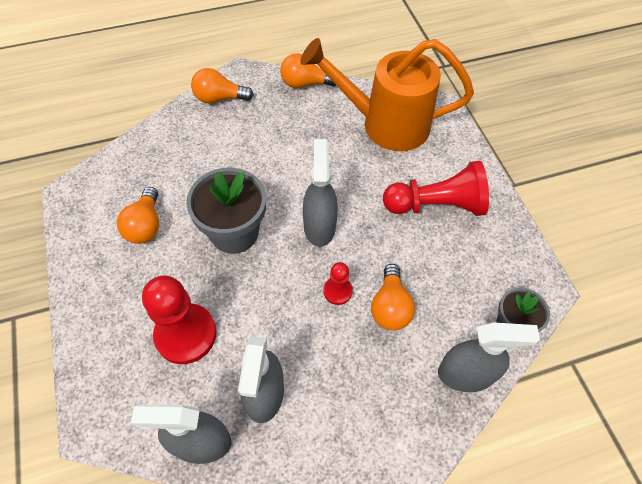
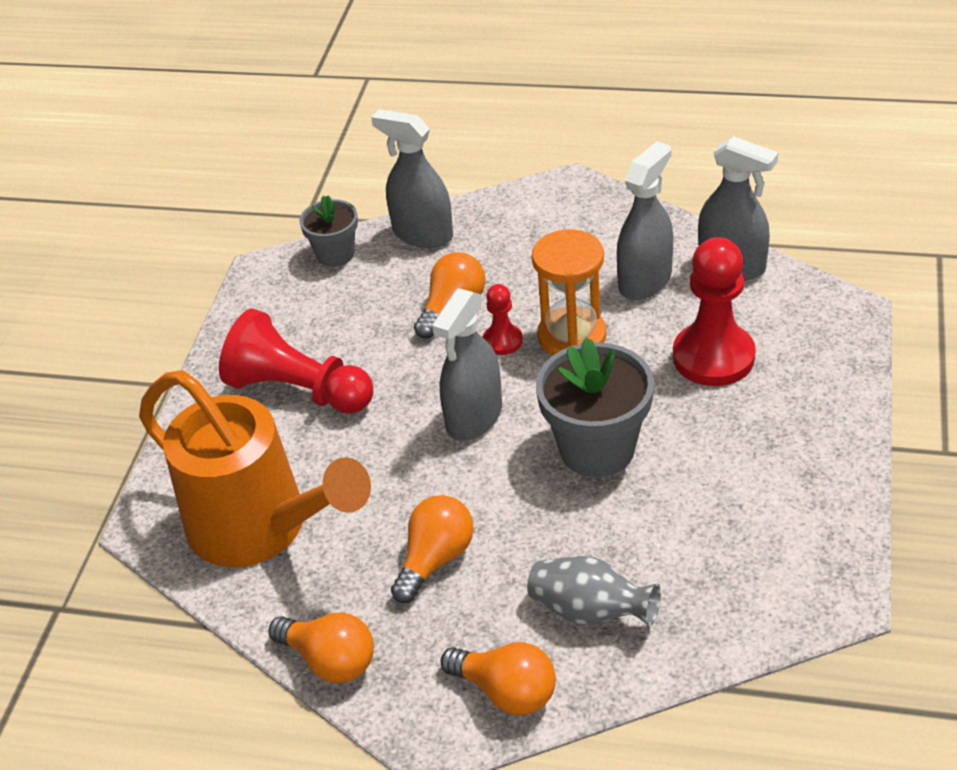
camera: 145 degrees left, 15 degrees down
(145, 225) = (725, 502): orange light bulb -> orange light bulb (435, 559)
(197, 143) = (590, 611): none -> grey vase
(293, 314) = (572, 336): none -> orange hourglass

